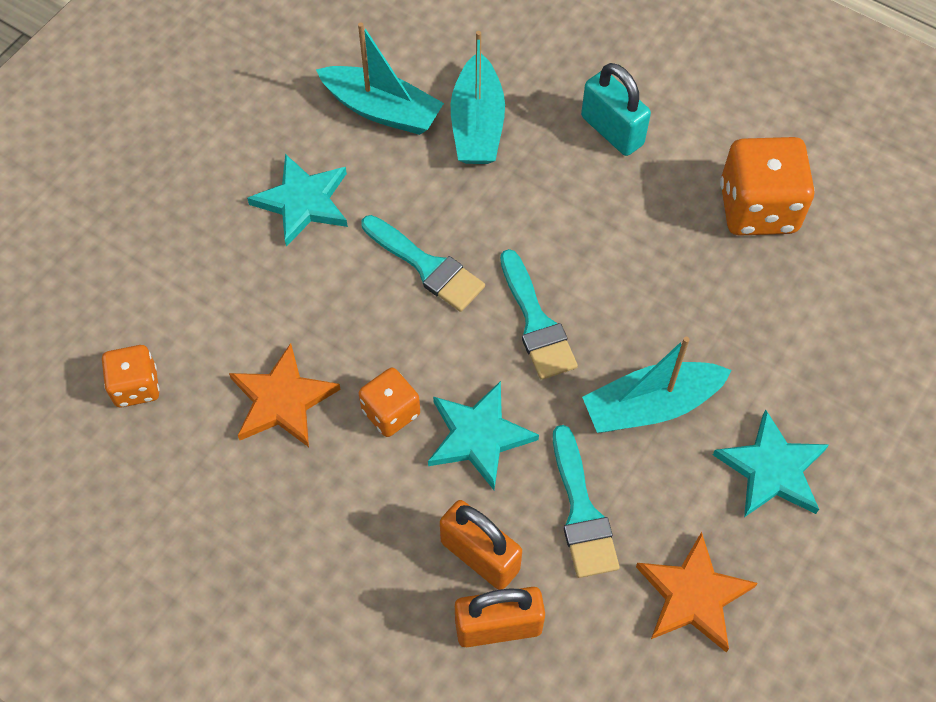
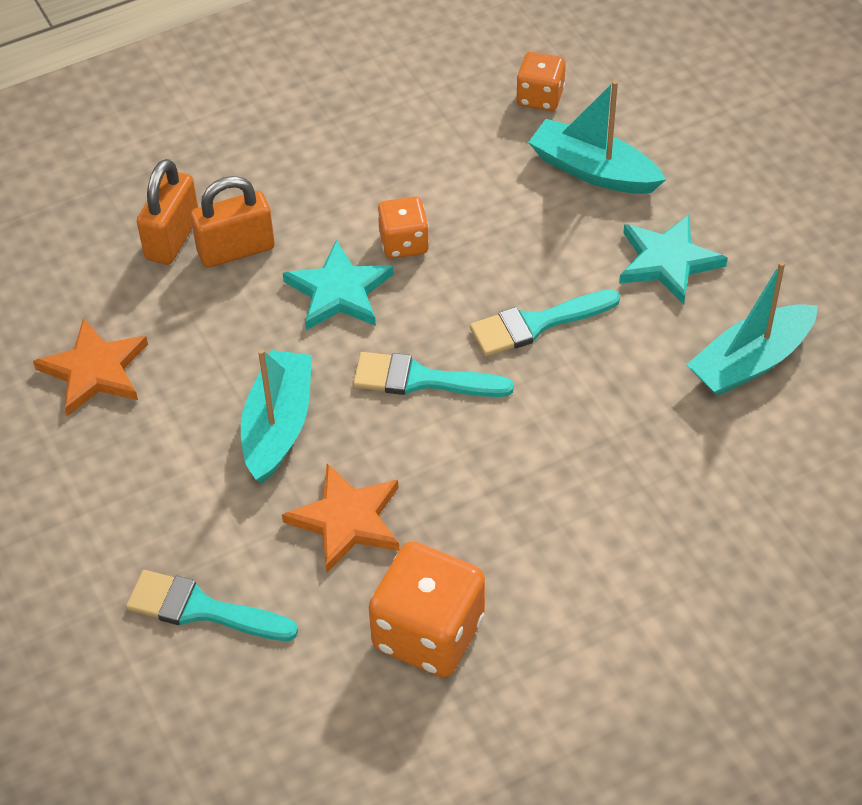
camera: 120 degrees right, 10 degrees down
(282, 400) = (465, 179): orange star -> orange star (347, 520)
(477, 125) = (686, 433): turquoise boat -> turquoise boat (593, 170)
(581, 511) = (221, 330): turquoise brush -> turquoise brush (201, 609)
(612, 131) = (610, 549): turquoise padlock -> none
(772, 469) = (152, 485): turquoise star -> none

